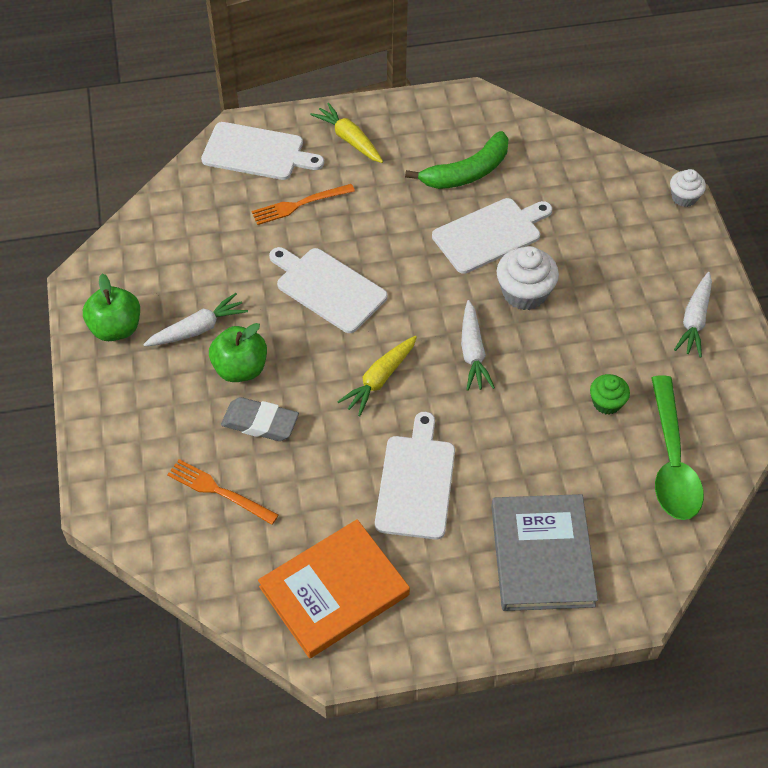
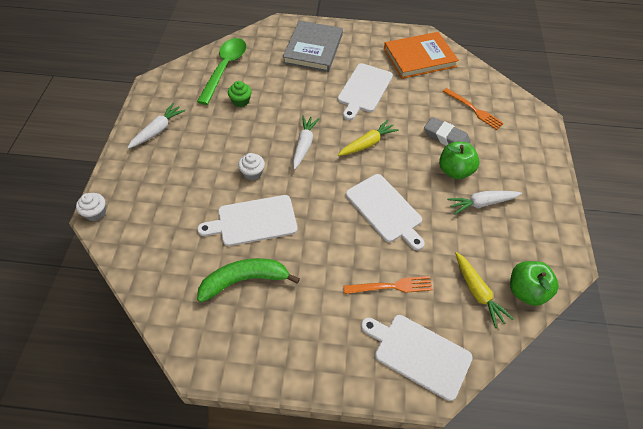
camera: 165 degrees left, 0 degrees up
(116, 328) = (540, 218): green apple -> green apple (526, 291)
(349, 139) = (331, 345): yellow carrot -> yellow carrot (477, 292)
(524, 293) = (252, 173): white cupcake -> white cupcake, size x0.61

